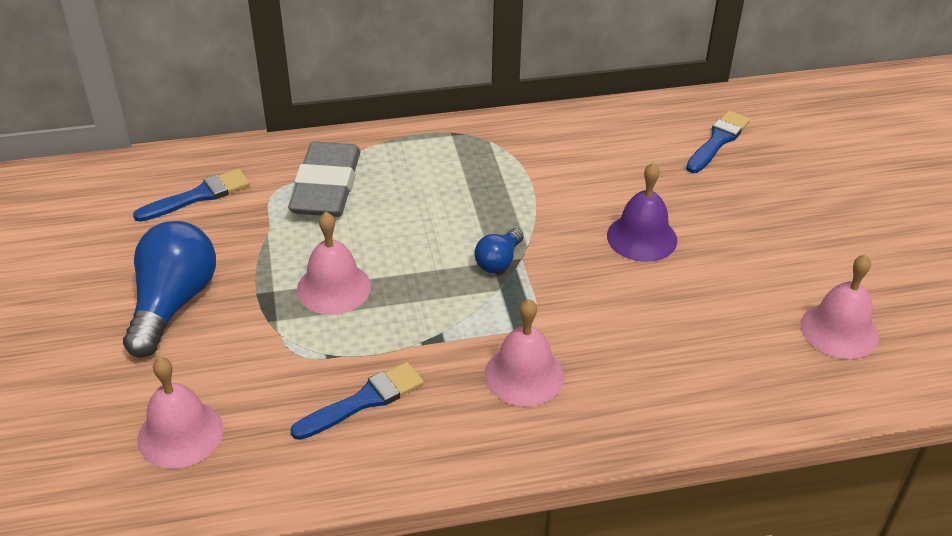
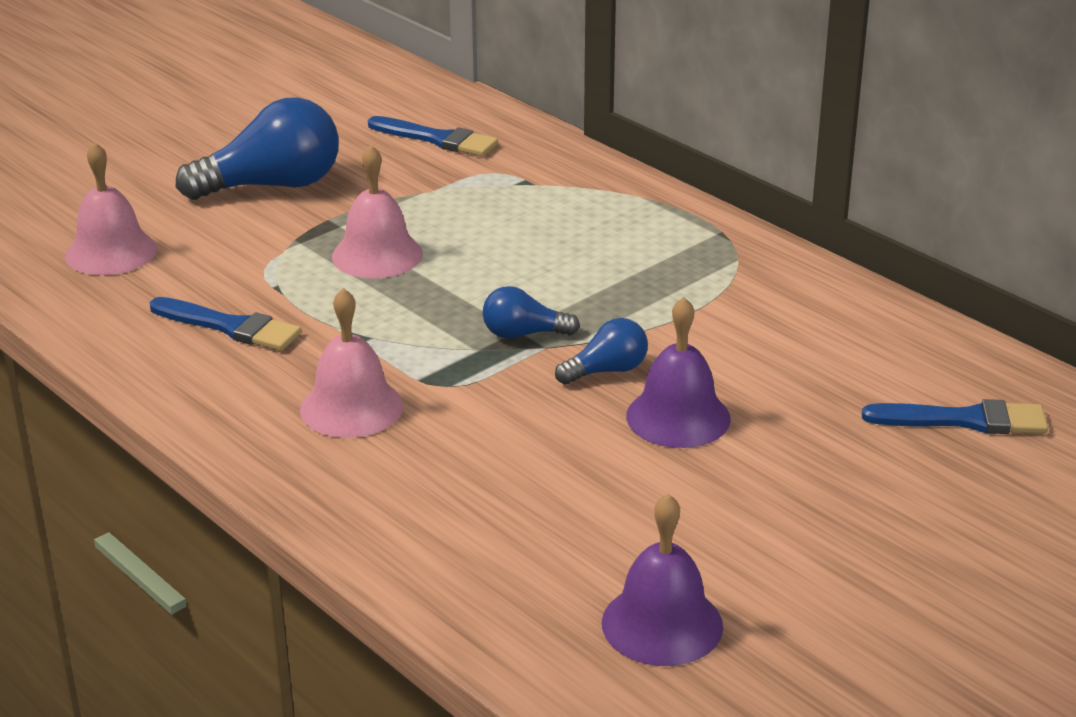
camera: 60 degrees right, 10 degrees down
(326, 187) = (531, 196): grey eraser -> none
(570, 244) = (607, 371): none -> blue light bulb
(839, 330) = (662, 624): pink bell -> purple bell

